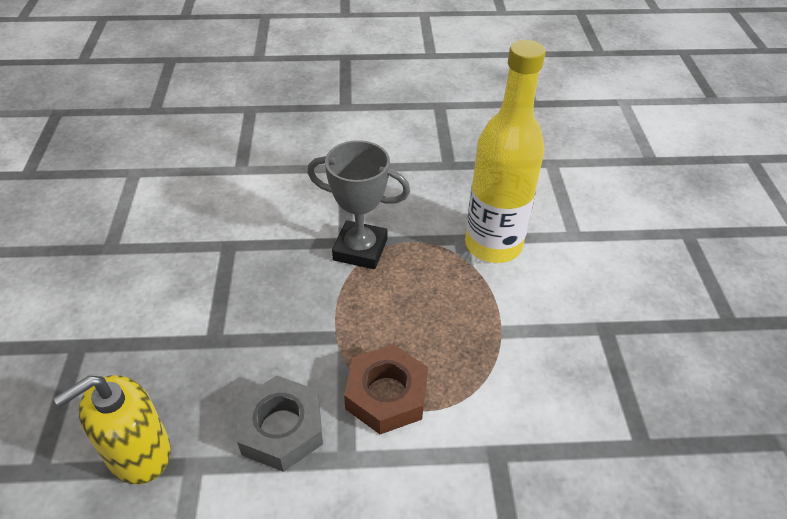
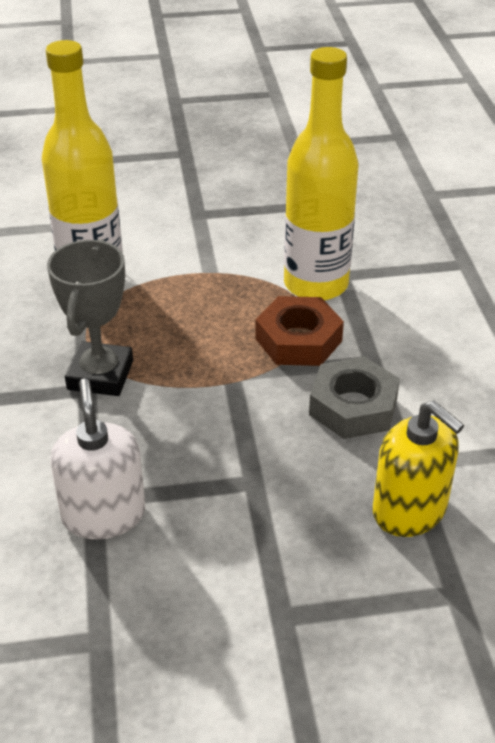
camera: 95 degrees left, 5 degrees down
(212, 250) = (103, 514): none -> white soap dispenser
(478, 423) = (316, 284): none -> yellow bottle

